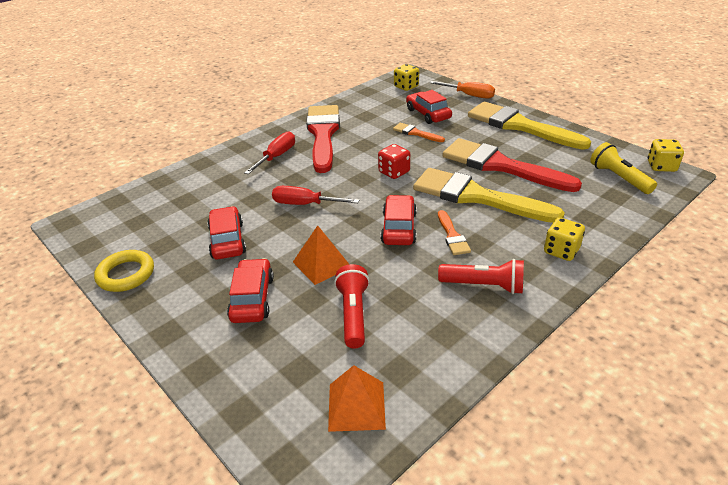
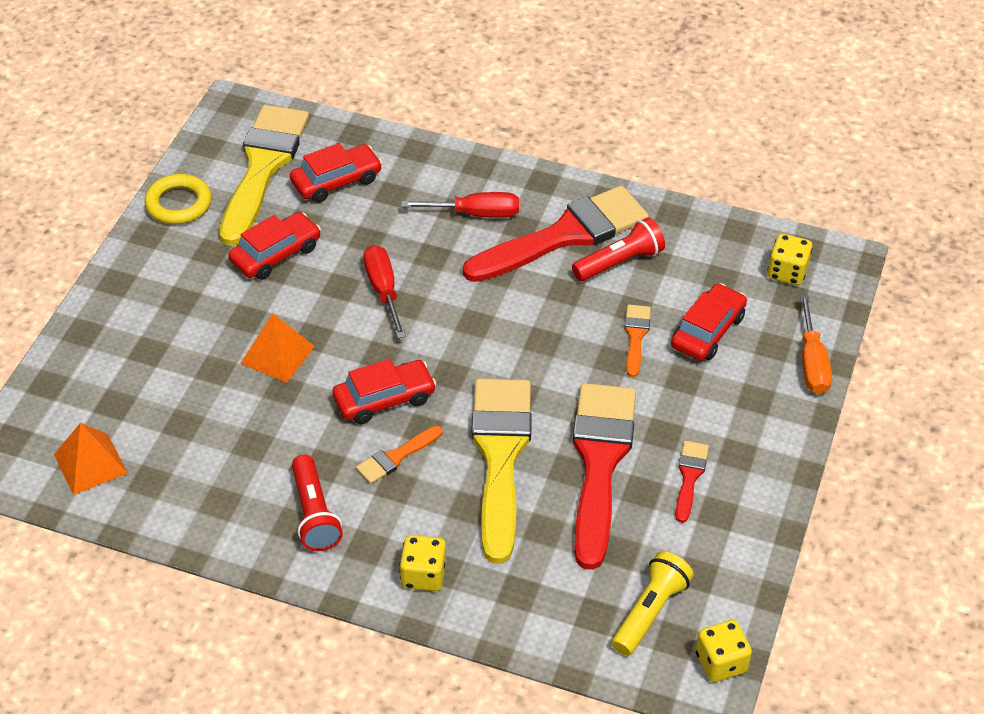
camera: 60 degrees right, 10 degrees up
(252, 298) = (193, 322): red car -> red car (336, 181)
(353, 314) = (210, 414): red flashlight -> red flashlight (619, 262)
(394, 172) = (510, 350): red dice -> none
(519, 126) = (743, 456): yellow brush -> yellow brush (263, 167)
(526, 143) = (689, 477): none -> red brush

